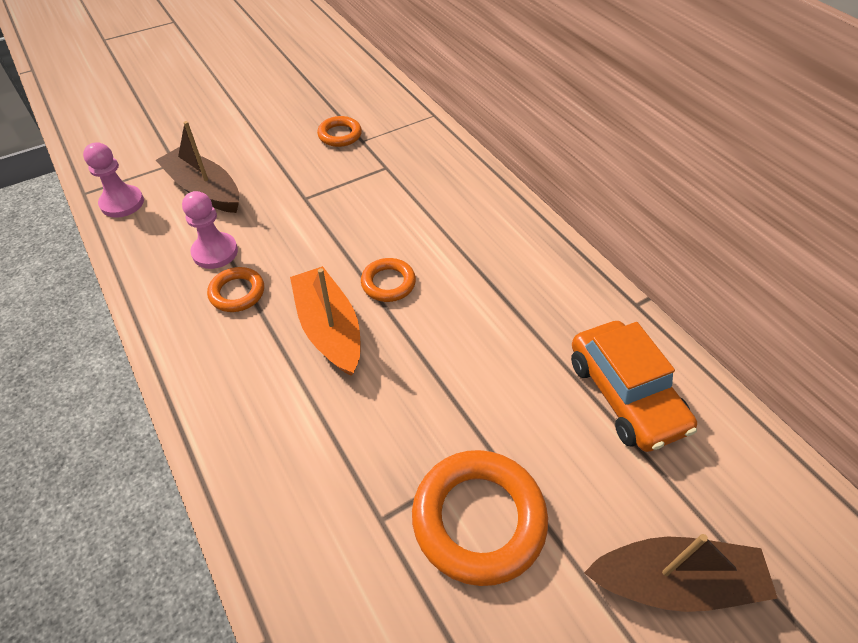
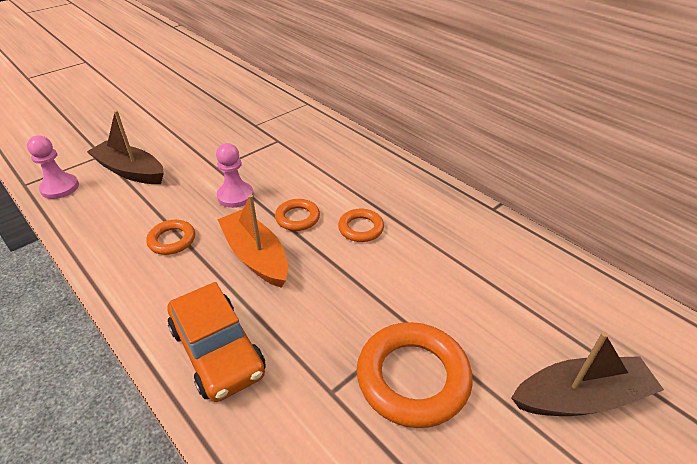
camera: 10 degrees left, 10 degrees down
(215, 252) = (147, 213): pink pawn -> pink pawn (235, 196)
(340, 135) = (236, 123): orange ring -> orange ring (361, 228)
(625, 394) = (502, 270): orange car -> orange car (218, 351)

